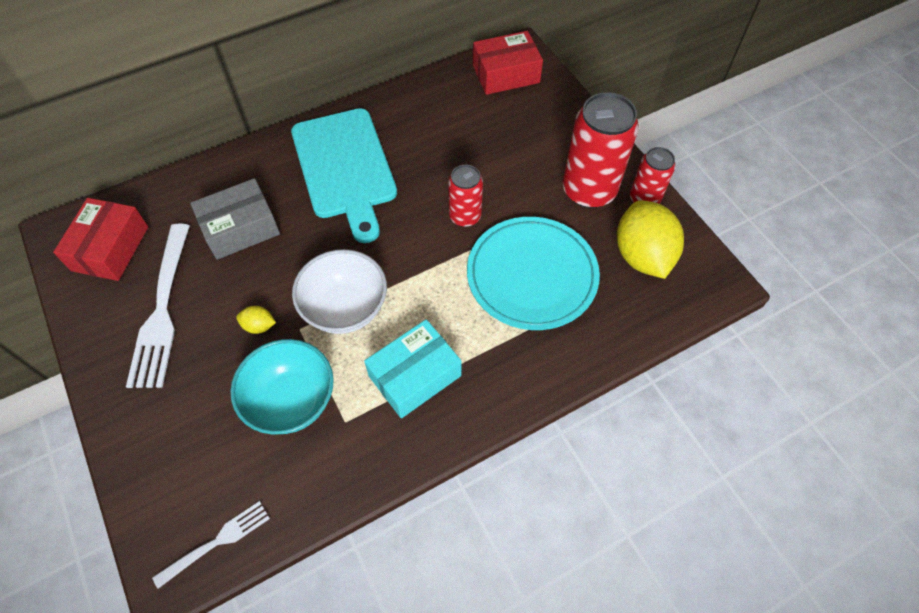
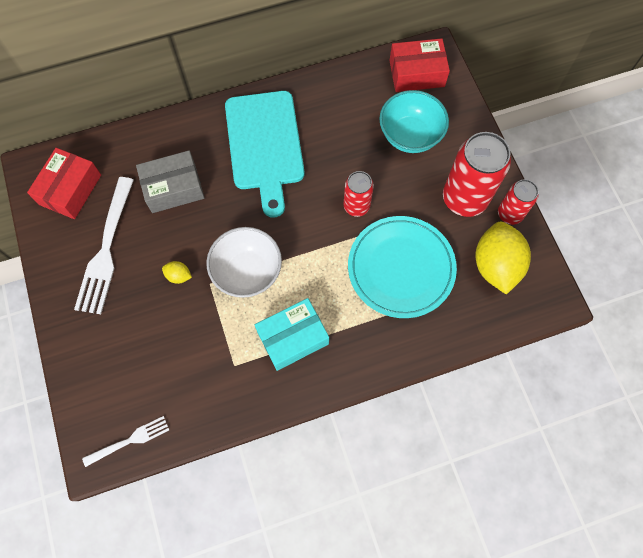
camera: 10 degrees right, 10 degrees up
(291, 401) = (196, 342): turquoise bowl -> turquoise bowl (410, 135)

